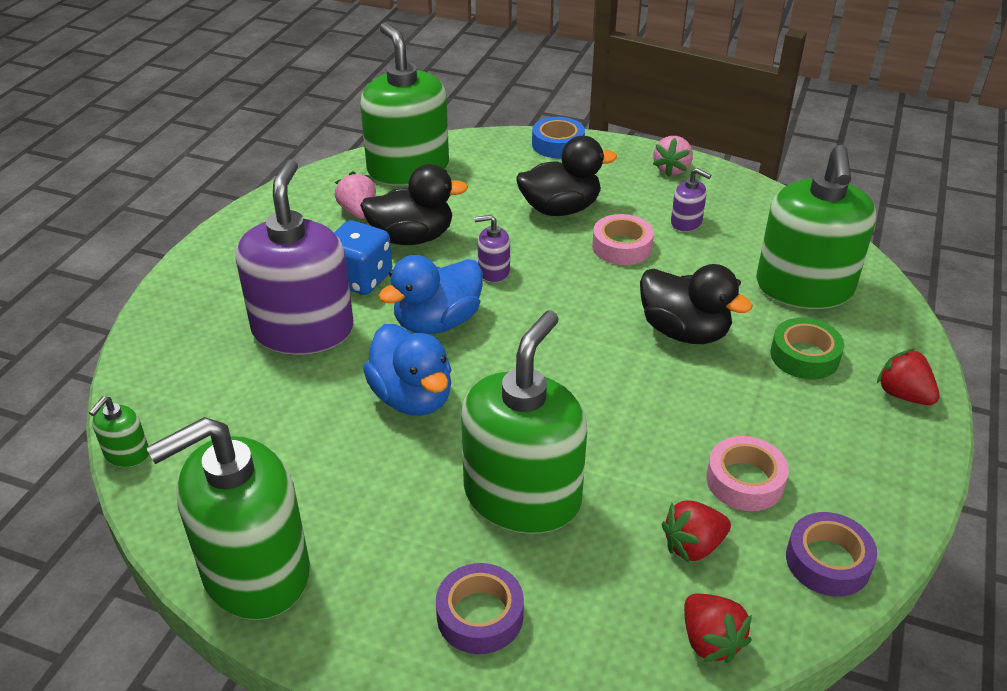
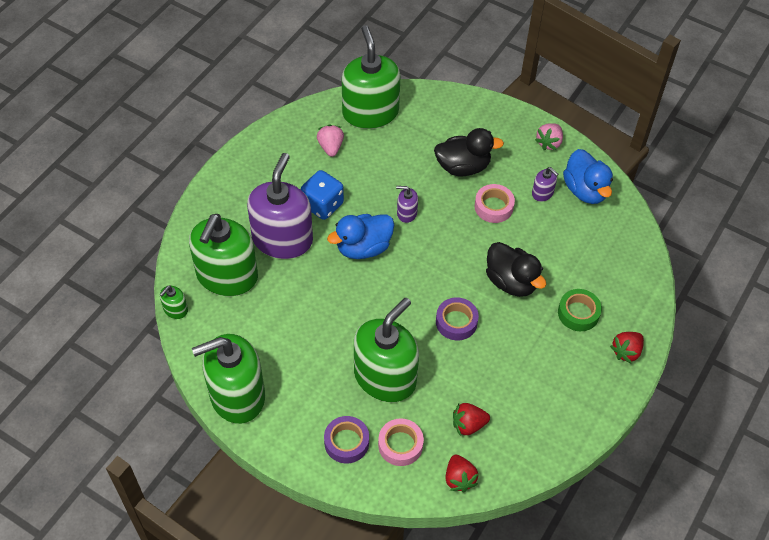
camera: 10 degrees right, 15 degrees up
(412, 238) = (361, 176): black duck -> none
(412, 397) = (338, 301): blue duck -> blue duck (585, 190)
(557, 144) = (477, 106): blue tape -> none
(744, 481) = (510, 391): pink tape -> pink tape (400, 445)
(804, 287) = (599, 261): green soap dispenser -> green soap dispenser (227, 276)
(827, 561) = (537, 447): purple tape -> purple tape (456, 322)
(903, 395) = (626, 351): red strawberry -> red strawberry turned 105 degrees counterclockwise

